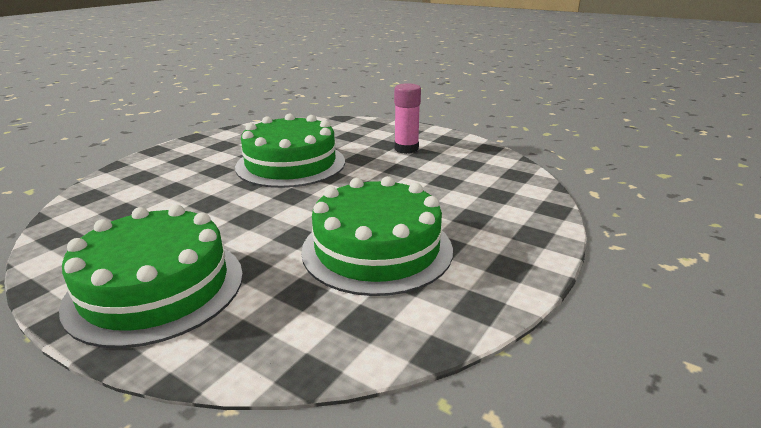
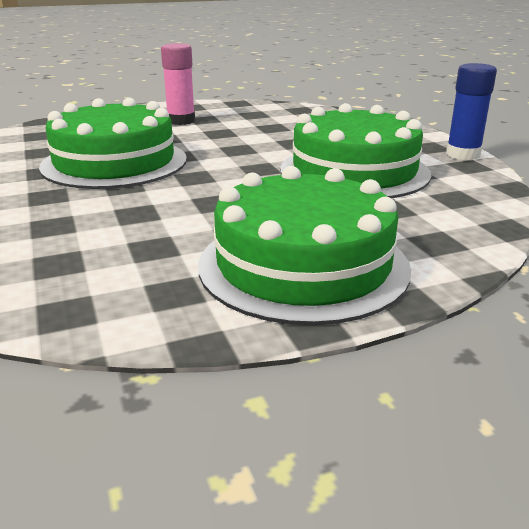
camera: 55 degrees left, 0 degrees up
(509, 293) = (463, 155): none -> blue glue stick

